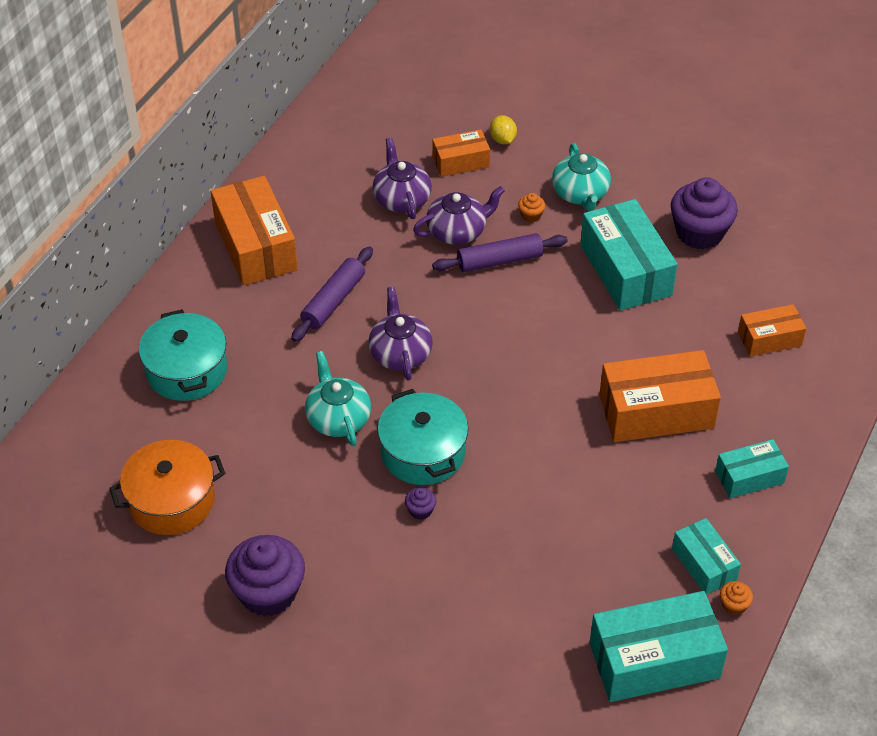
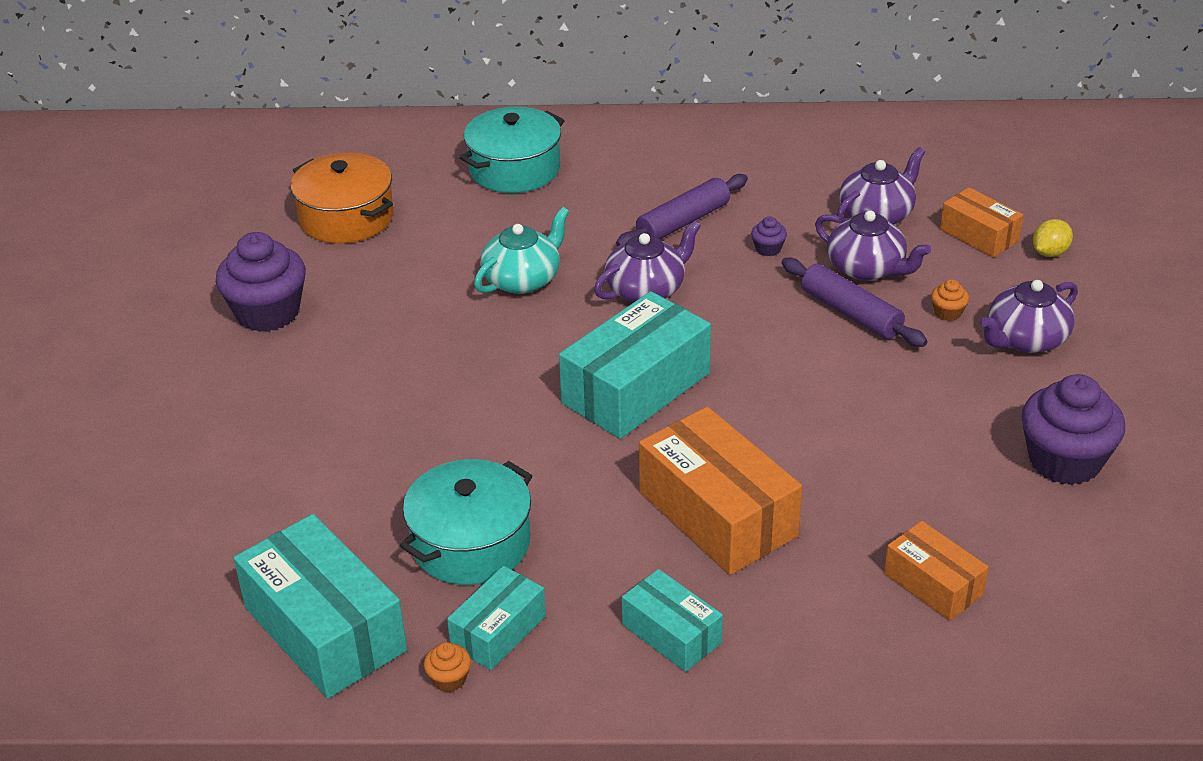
camera: 65 degrees right, 10 degrees down
(256, 246) = (715, 150): orange box -> none
(333, 301) = (683, 222): purple rolling pin -> purple rolling pin turned 45 degrees counterclockwise
(420, 510) = (435, 376): purple cupcake -> purple cupcake (768, 249)
(423, 452) = (517, 351): turquoise pot -> turquoise pot (471, 543)
(580, 194) = (1025, 339): turquoise teapot -> purple teapot
(625, 270) = (932, 416): turquoise box -> turquoise box (636, 388)

